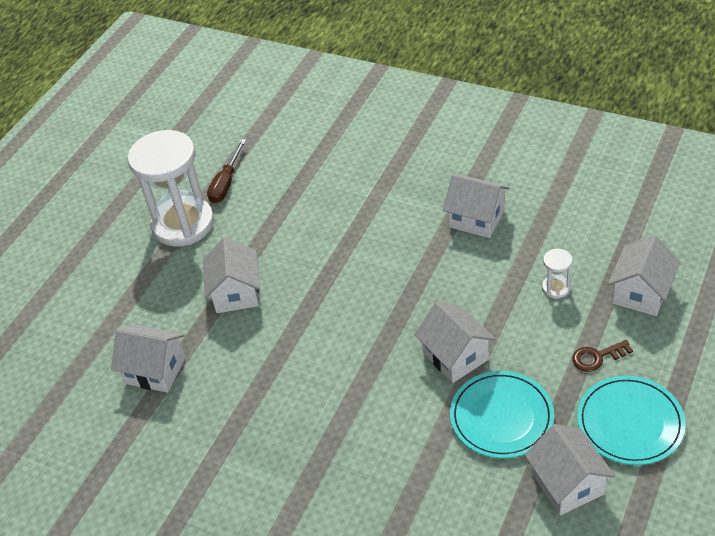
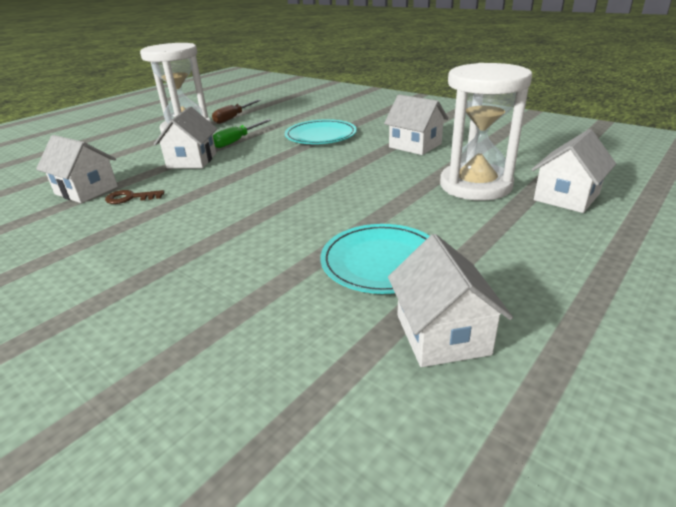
camera: 10 degrees right, 15 degrees down
(264, 240) = (237, 141): none -> green screwdriver
(455, 356) = (355, 214): white house -> none
(556, 288) = (475, 185): white hourglass -> white hourglass, size x2.48
(597, 357) = (509, 233): brown key -> brown key (130, 198)
(630, 423) = (541, 289): turquoise plate -> turquoise plate (321, 135)

